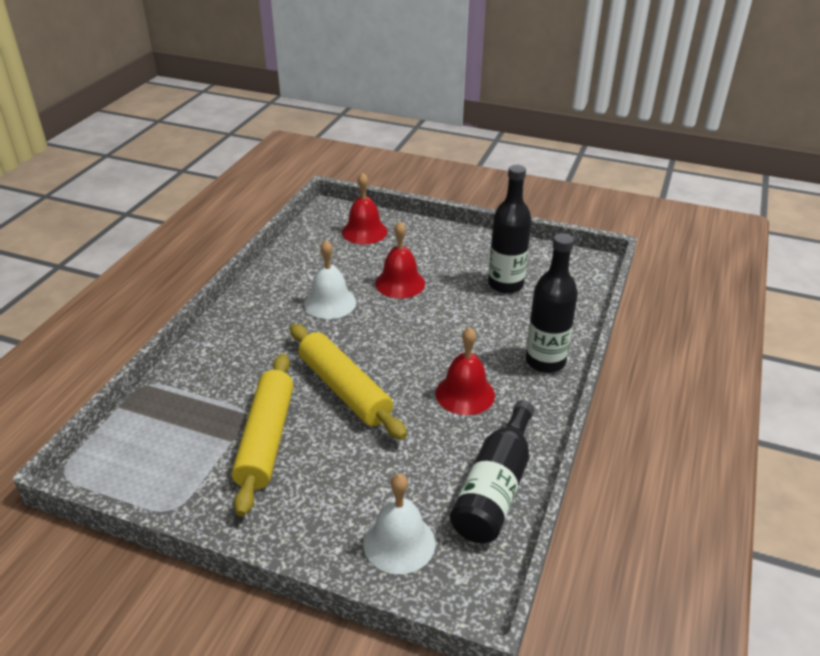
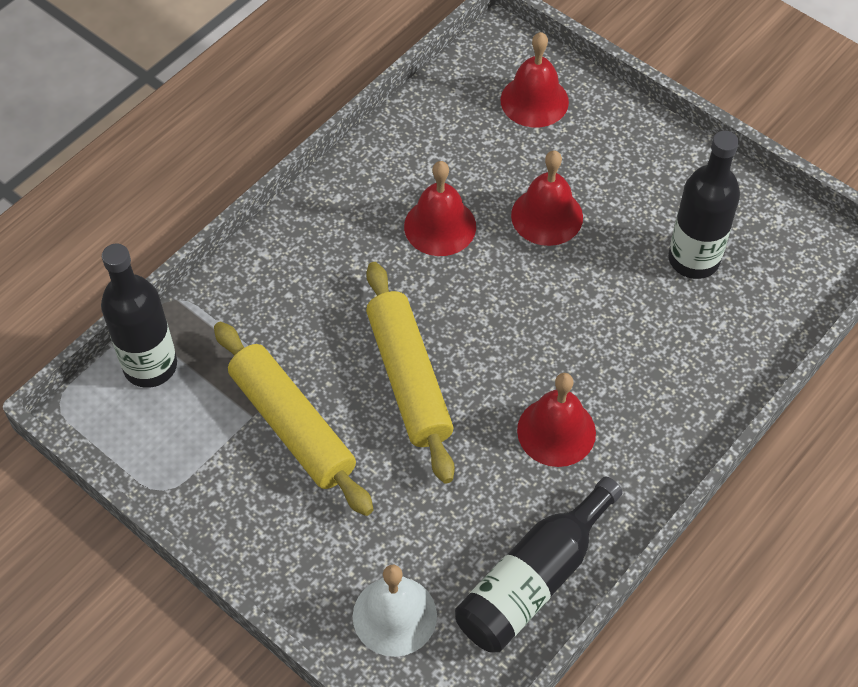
camera: 20 degrees right, 20 degrees up
(266, 439) = (292, 426): yellow rolling pin -> yellow rolling pin turned 60 degrees counterclockwise
(330, 303) = (440, 226): white bell -> red bell
(545, 361) = (684, 411): black bottle -> black bottle (150, 366)

